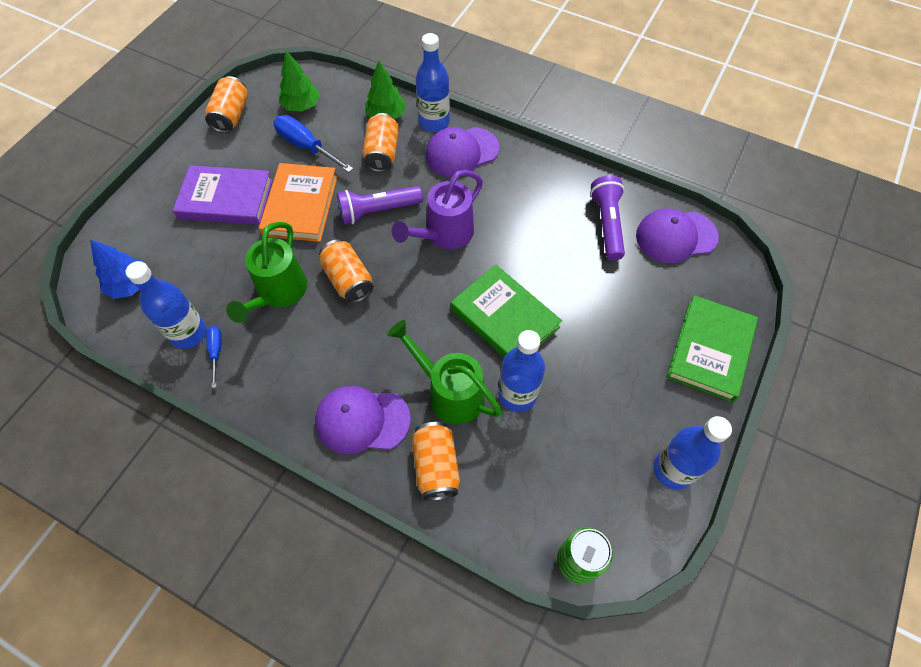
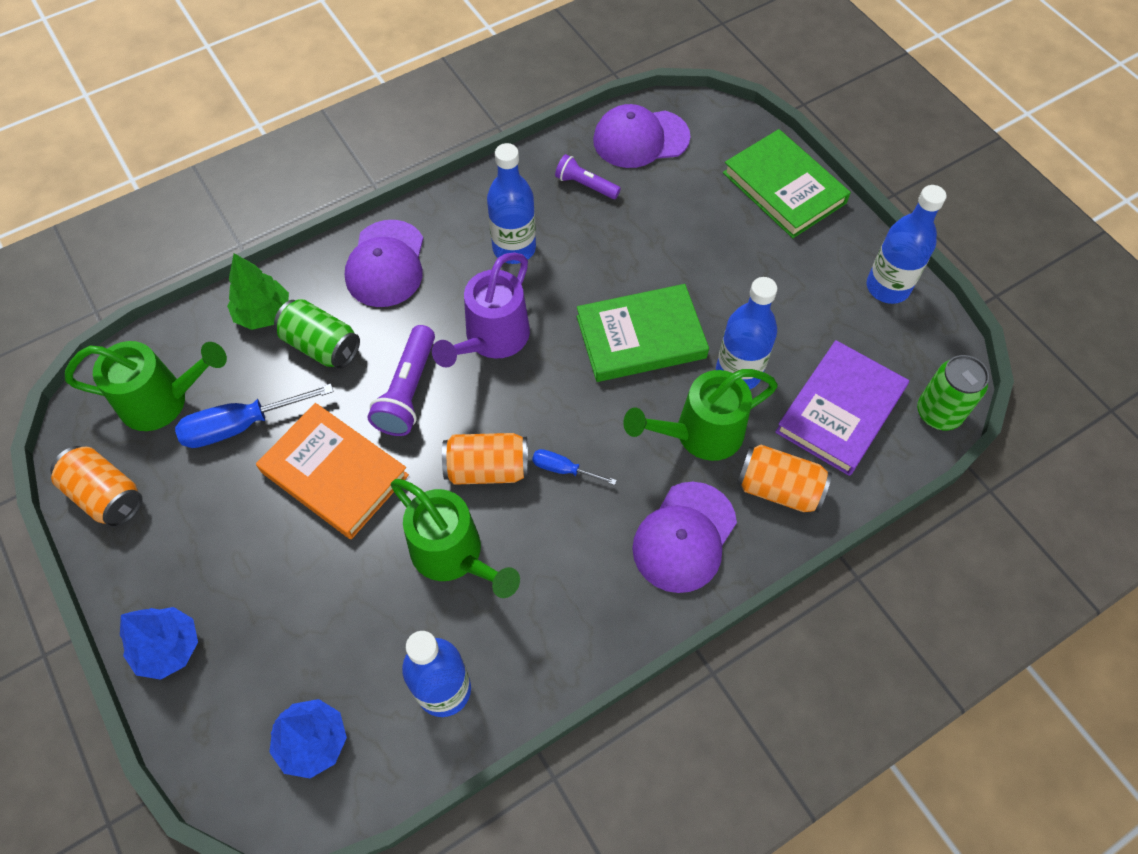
camera: 60 degrees left, 0 degrees up
(156, 191) = (168, 648): none -> blue tree
(216, 352) = (494, 665): blue screwdriver -> blue screwdriver (564, 469)
(226, 199) = (254, 560): purple book -> purple book (840, 411)
(301, 106) = (163, 401): green tree -> green watering can
(382, 153) = (321, 345): orange can -> green can
(434, 122) = (317, 269): blue bottle -> blue bottle (514, 248)
(444, 234) = (492, 340): purple watering can -> purple watering can turned 45 degrees clockwise
(607, 224) = (585, 185): purple flashlight -> purple flashlight, size x0.63
(676, 236) = (640, 139): purple cap -> purple cap turned 60 degrees clockwise

